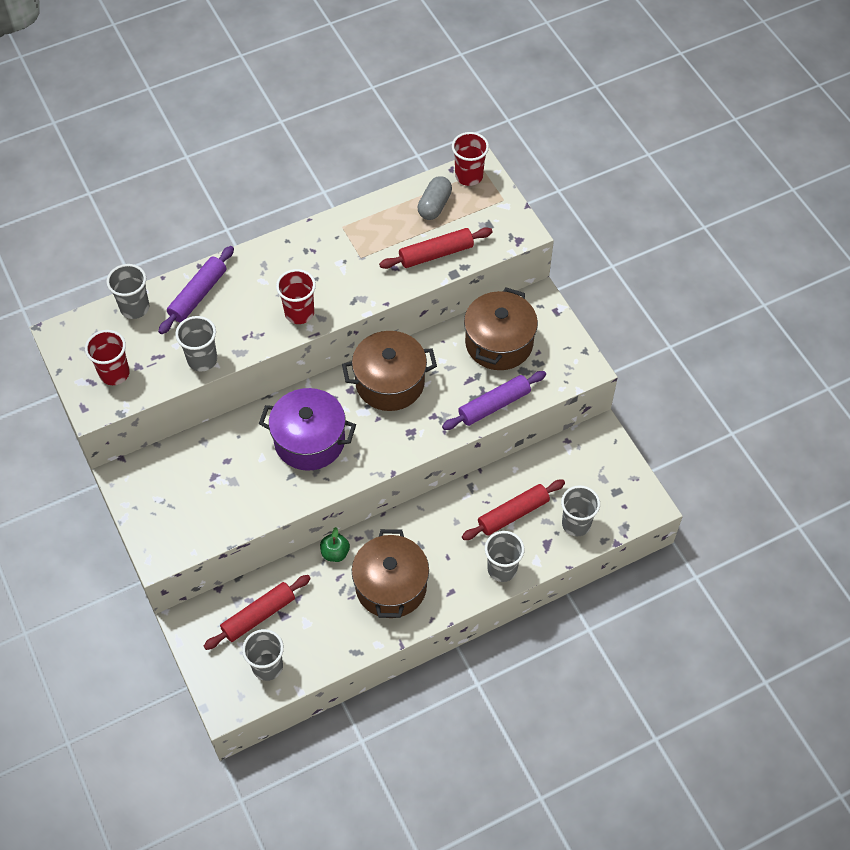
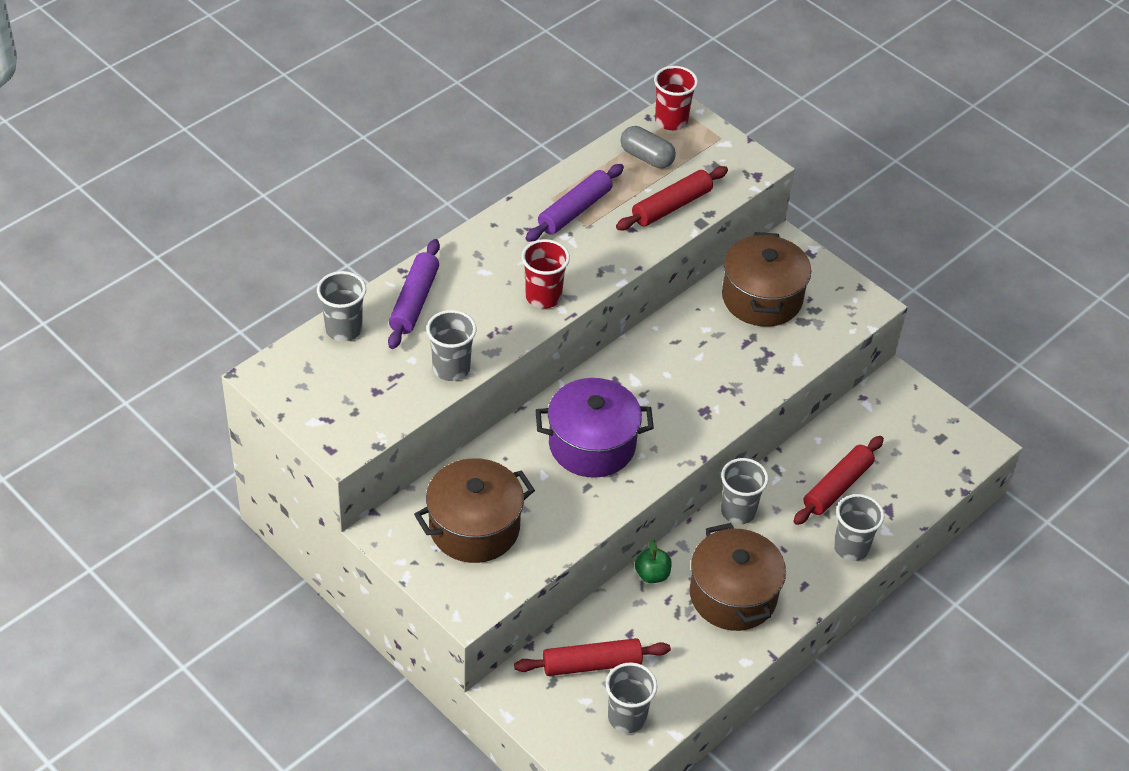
camera: 20 degrees left, 10 degrees down
(114, 373) = (351, 404): red cup -> none
(258, 616) = (591, 664): red rolling pin -> red rolling pin turned 45 degrees clockwise
(390, 383) = (657, 364): brown pot -> brown pot (474, 527)
(434, 205) = (646, 157): grey capsule -> grey capsule turned 60 degrees counterclockwise
(494, 405) = (786, 363): purple rolling pin -> purple rolling pin (575, 210)
(576, 524) = (911, 481): grey cup -> grey cup (738, 511)

